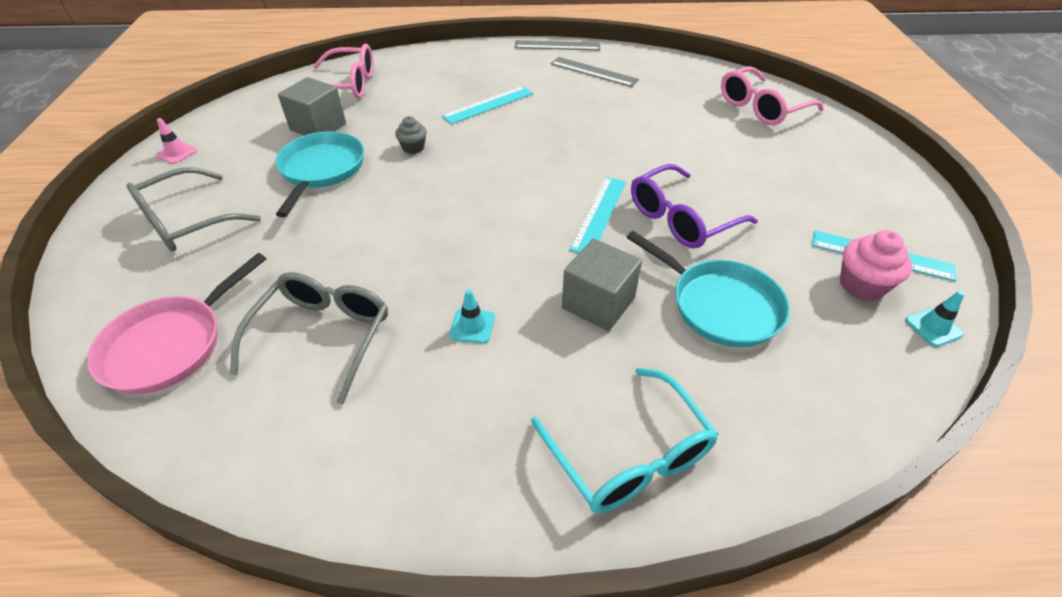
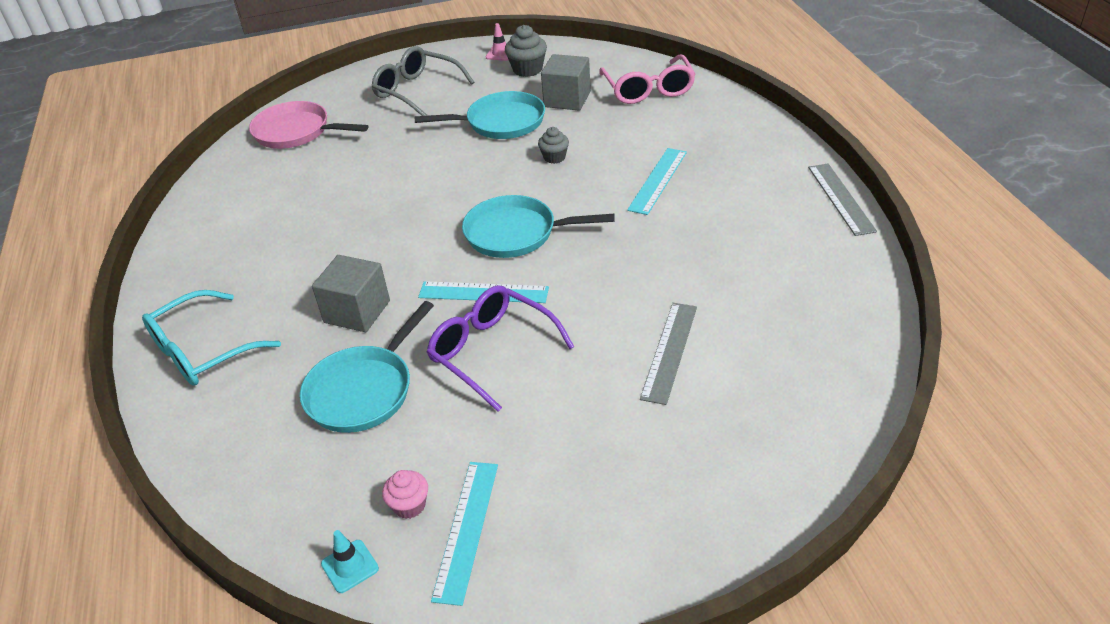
camera: 80 degrees right, 5 degrees down
(233, 140) = (527, 69): none -> grey cupcake
(323, 336) = (308, 186): grey glasses -> none
(472, 326) = (323, 249): turquoise traffic cone -> none
(488, 105) = (658, 180): turquoise ruler -> turquoise ruler turned 75 degrees clockwise
(520, 185) = (516, 233): none -> turquoise pan
(593, 72) = (787, 240): grey ruler -> grey ruler (669, 351)
(761, 107) = (781, 410): pink glasses -> none
(861, 285) = (409, 505): pink cupcake -> pink cupcake, size x0.64

